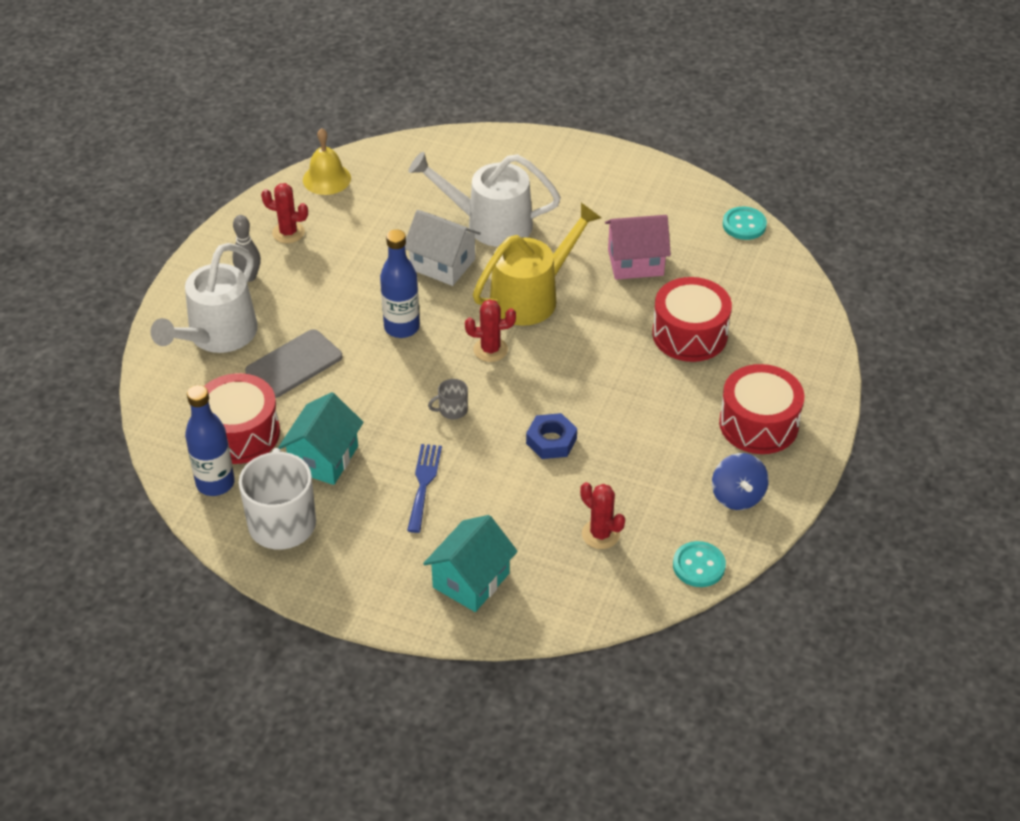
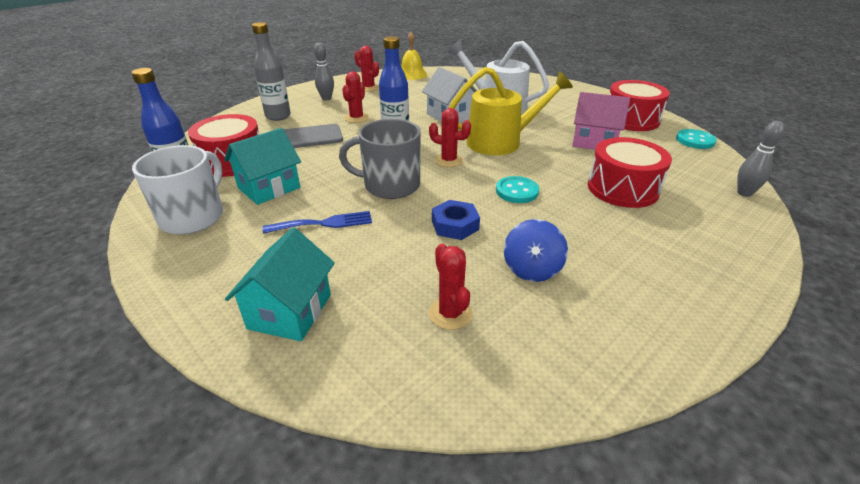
camera: 25 degrees right, 10 degrees down
(217, 336) = (278, 116): white watering can -> grey bottle
(325, 307) = (356, 118): none -> red cactus
(424, 483) = (324, 223): blue fork -> blue fork turned 45 degrees clockwise
(452, 410) = (390, 185): grey mug -> grey mug, size x2.25
(471, 580) = (290, 311): turquoise house -> turquoise house turned 45 degrees counterclockwise
(699, 566) = (547, 388): turquoise button -> turquoise button (517, 191)
(737, 496) = (626, 326): blue spinning top -> blue spinning top (532, 269)
(758, 424) = (672, 268): red drum -> red drum (631, 119)
(805, 302) = (744, 193): none -> grey bowling pin

